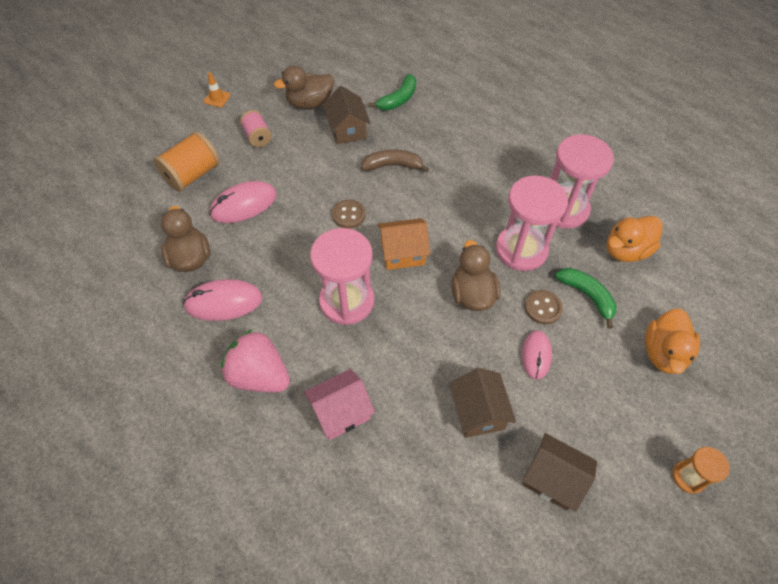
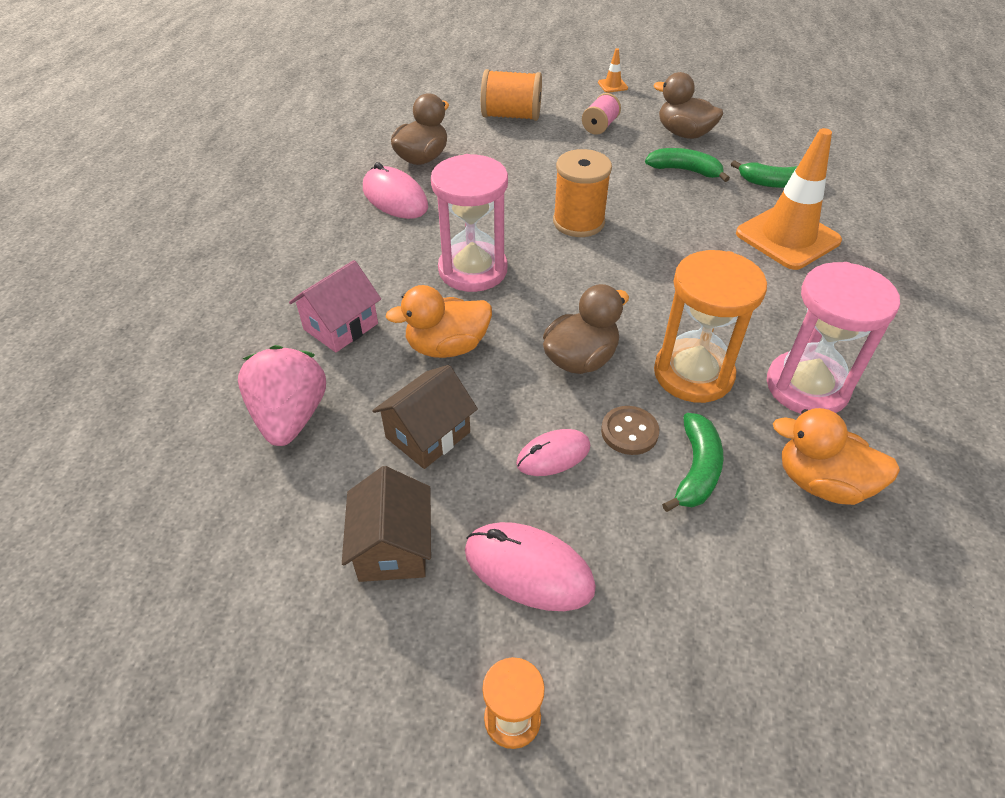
camera: 55 degrees right, 10 degrees down
(244, 205) = (512, 157): pink mouse -> pink mouse (528, 569)
(259, 375) = (337, 255): pink strawberry -> pink strawberry (290, 417)
(341, 412) = (341, 326): pink house -> pink house turned 75 degrees counterclockwise
(347, 130) = (685, 171): brown house -> green banana
(348, 215) = (578, 222): brown button -> orange spool
(393, 166) = (680, 221): brown banana -> none
(403, 253) = (575, 280): orange house -> none
(449, 131) = (787, 237): none -> orange traffic cone
(521, 250) = (693, 374): pink hourglass -> orange hourglass
(663, 353) = (694, 601): orange duck -> orange duck (447, 347)

